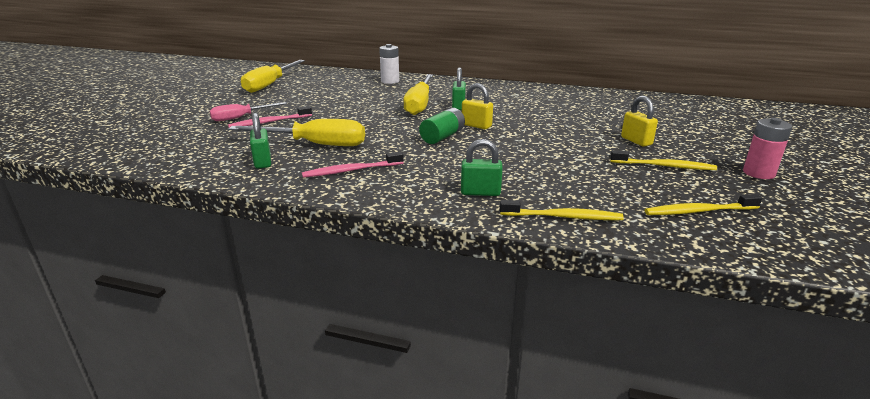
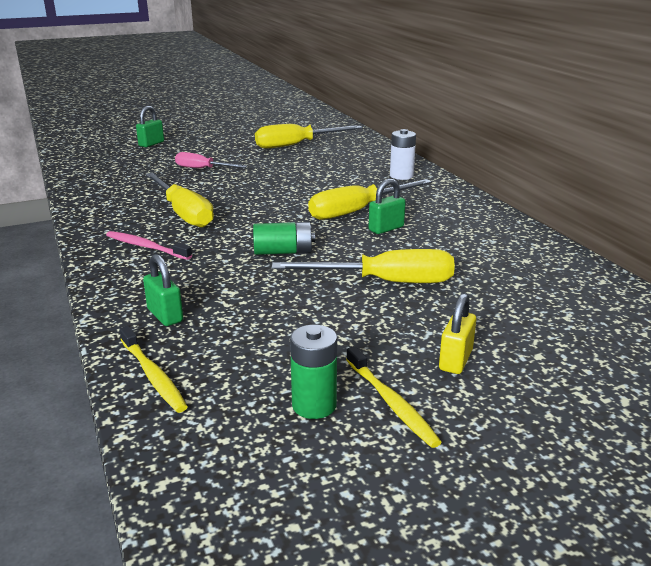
camera: 50 degrees right, 0 degrees up
(262, 162) = (122, 212): green padlock -> green padlock (151, 144)
(269, 122) = (207, 180): pink toothbrush -> none
(476, 125) = (342, 256): yellow padlock -> none
(528, 127) = (385, 282): none -> yellow screwdriver
(648, 183) = (314, 405): none -> green battery
(698, 211) = (266, 463): yellow toothbrush -> none
(758, 173) = (482, 492): pink battery -> none

